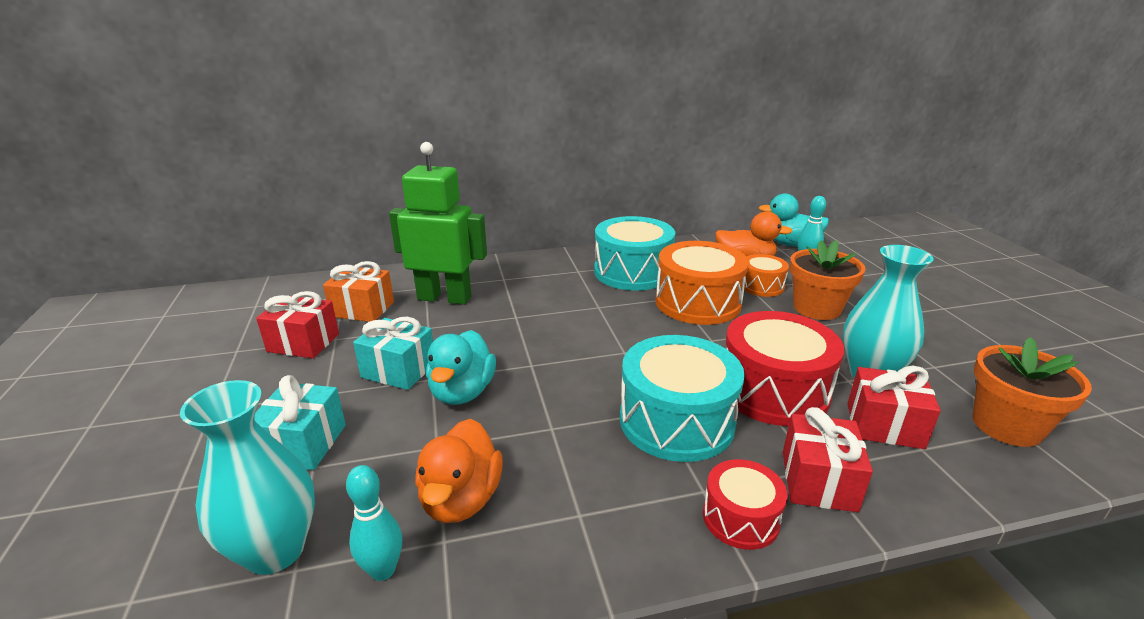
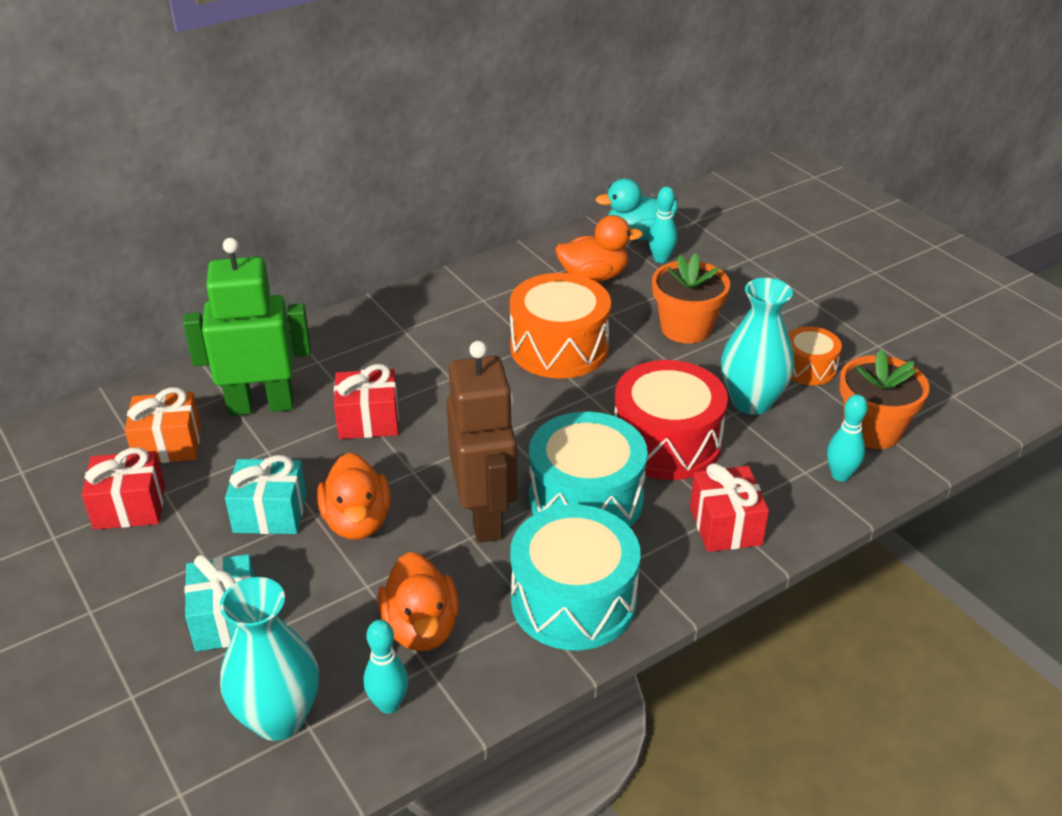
camera: 20 degrees left, 10 degrees up
(462, 392) = (357, 522): turquoise duck -> orange duck
(574, 414) = (485, 516): none -> brown robot
(632, 272) = (469, 318): turquoise drum -> turquoise drum (573, 600)
(740, 518) = (670, 576): red drum -> none
(761, 286) = (621, 308): orange drum -> orange drum (808, 368)
(884, 425) = (771, 456): red gift -> red gift (368, 420)
(964, 461) = (840, 475): none -> turquoise bowling pin

